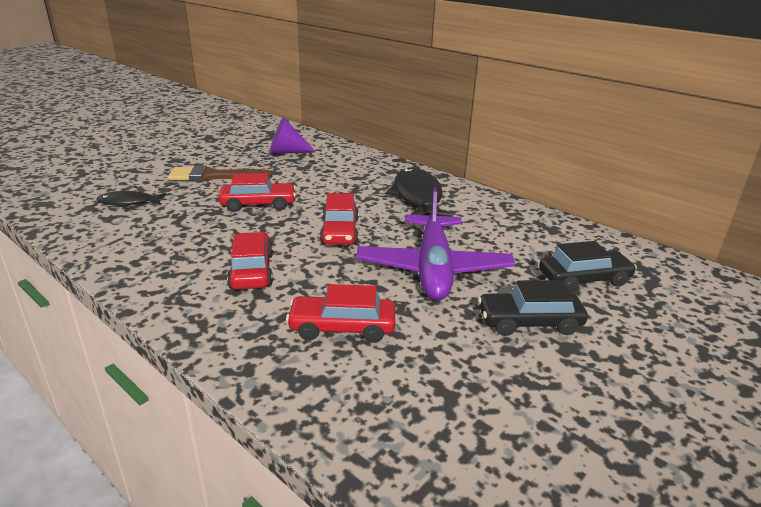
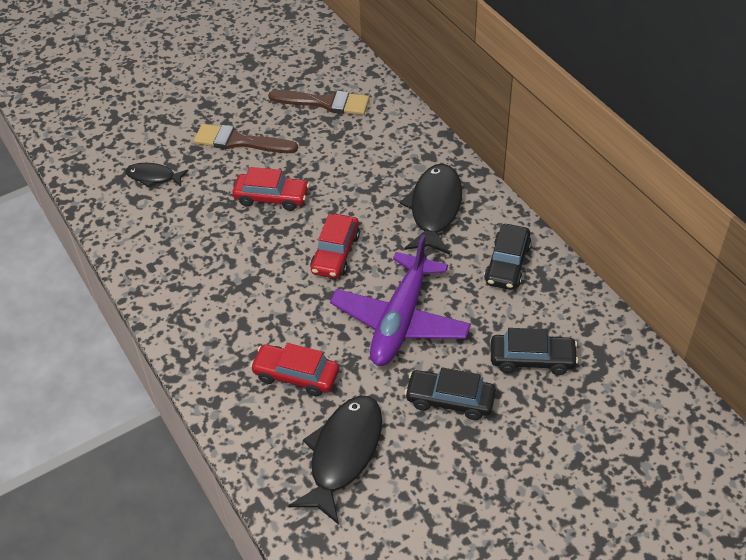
camera: 20 degrees right, 20 degrees up
(252, 271) = (243, 295): red car -> none
(286, 152) = (325, 103): purple cone -> brown brush
(440, 394) = (343, 454): none -> black fish
(506, 221) = (507, 264): none -> black car

